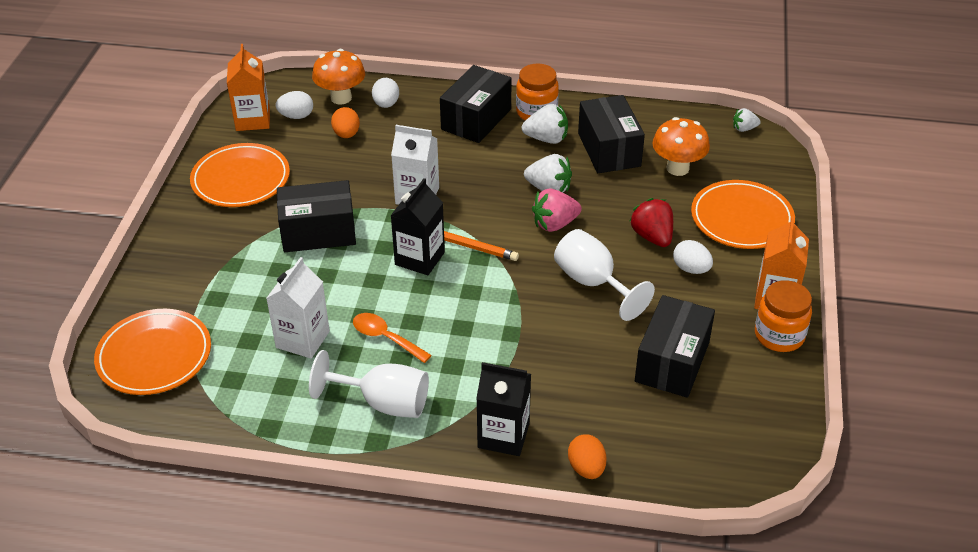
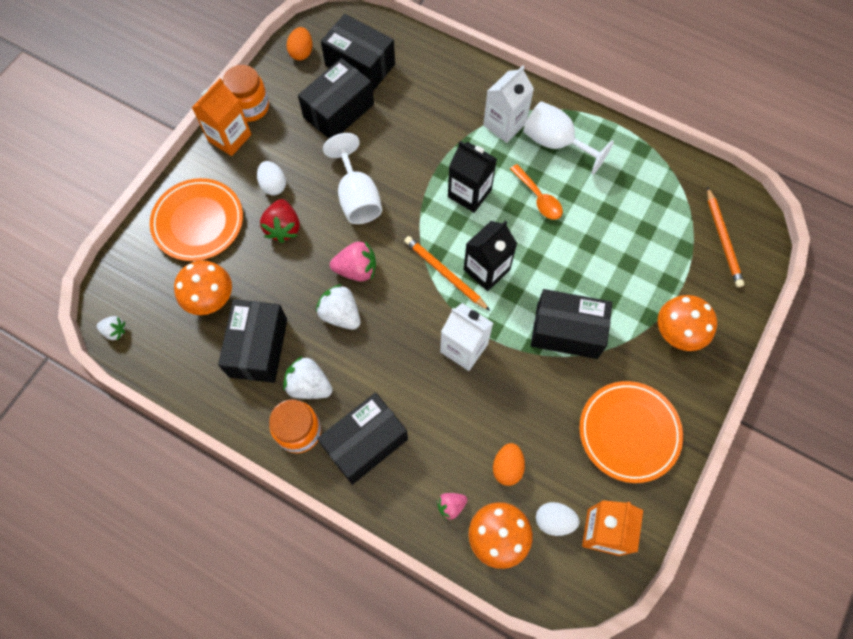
camera: 160 degrees left, 25 degrees up
(154, 356) = (722, 239): orange plate -> orange pencil
(202, 258) = (676, 334): none -> orange mushroom
(302, 339) = (603, 217): white carton -> white carton (504, 124)
(386, 104) = (451, 506): white egg -> pink strawberry
(503, 435) = (481, 93): black carton -> black carton (469, 193)
(586, 468) = (438, 56): orange egg -> orange egg (301, 52)
(683, 424) = (360, 65): none -> black box

